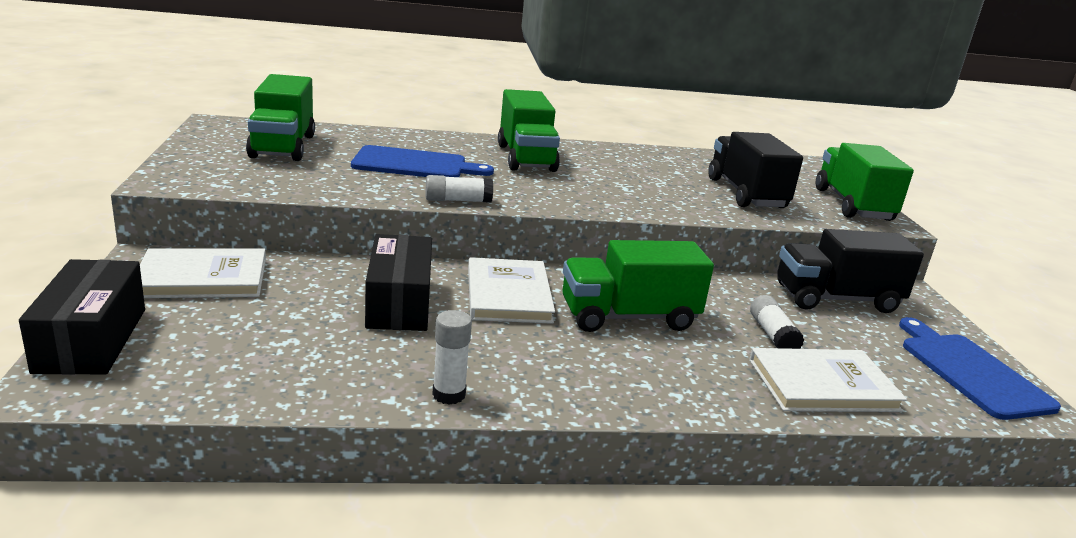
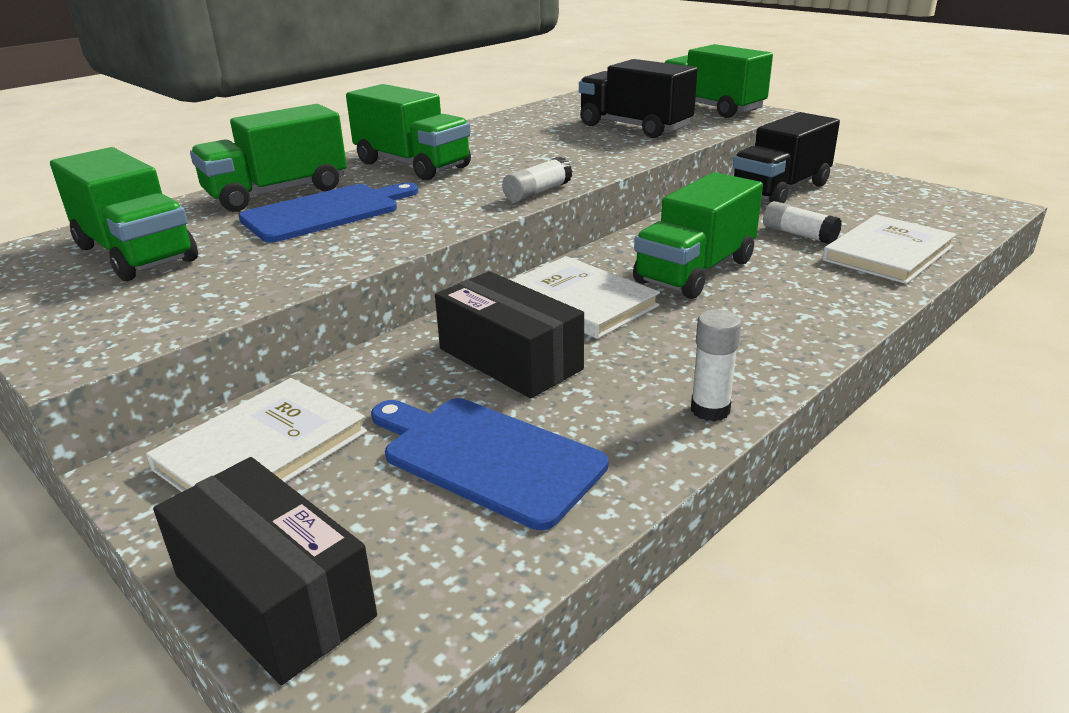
camera: 35 degrees left, 5 degrees up
(414, 143) = (277, 193): none -> green truck
(458, 200) = (444, 226): white glue stick -> white glue stick (537, 193)
(970, 372) = (929, 201): blue cutting board -> blue cutting board (486, 457)

